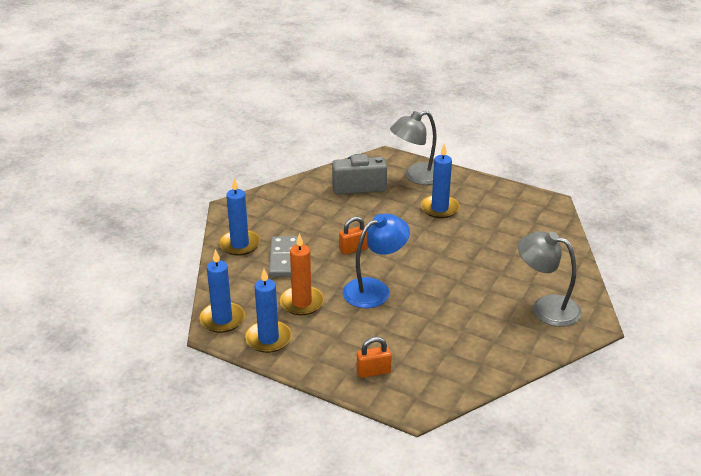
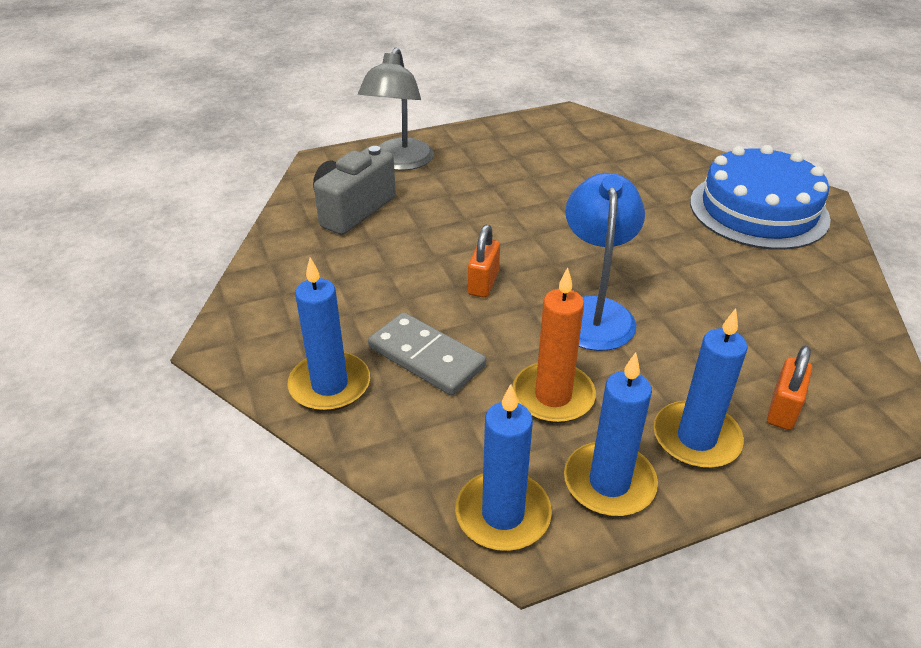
camera: 50 degrees left, 5 degrees up
(439, 208) = (485, 180): blue candle -> blue candle (696, 438)
(546, 307) = (758, 210): grey lamp -> blue cake

